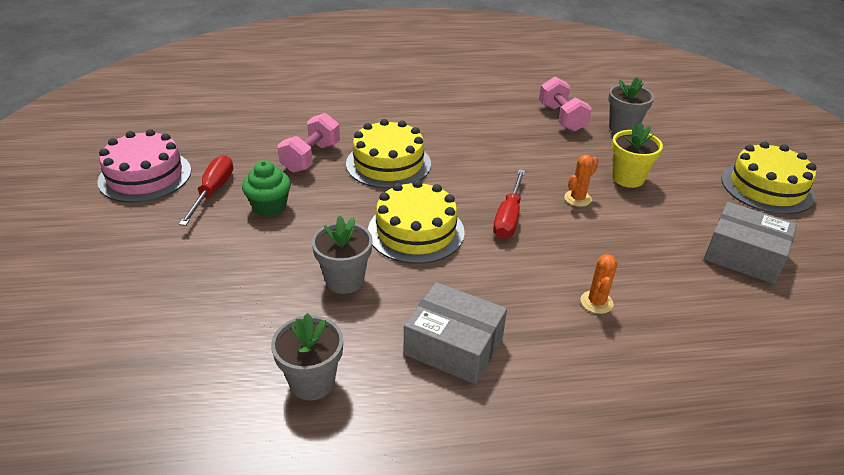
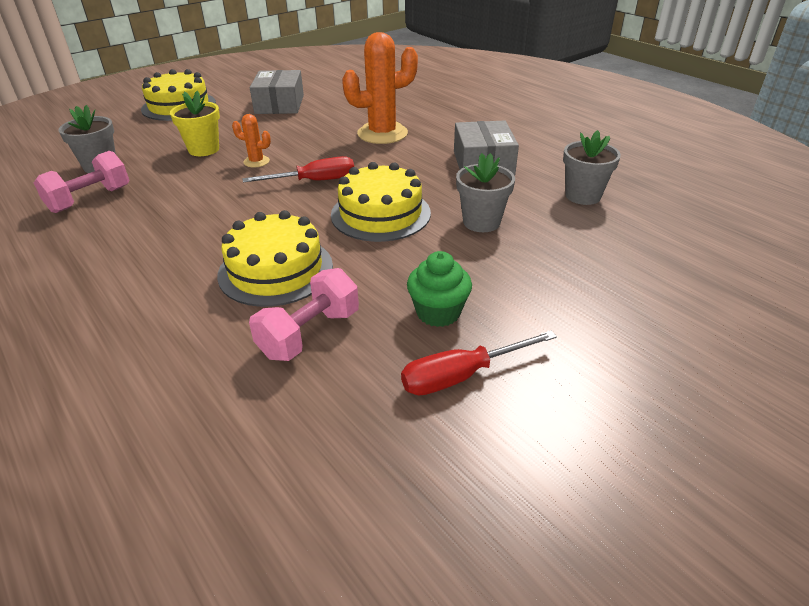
camera: 120 degrees left, 0 degrees up
(145, 176) = (506, 480): pink cake -> none
(311, 157) = (309, 334): pink dumbbell -> pink dumbbell turned 45 degrees counterclockwise
(596, 302) = (382, 133): orange cactus -> orange cactus, size x2.12

